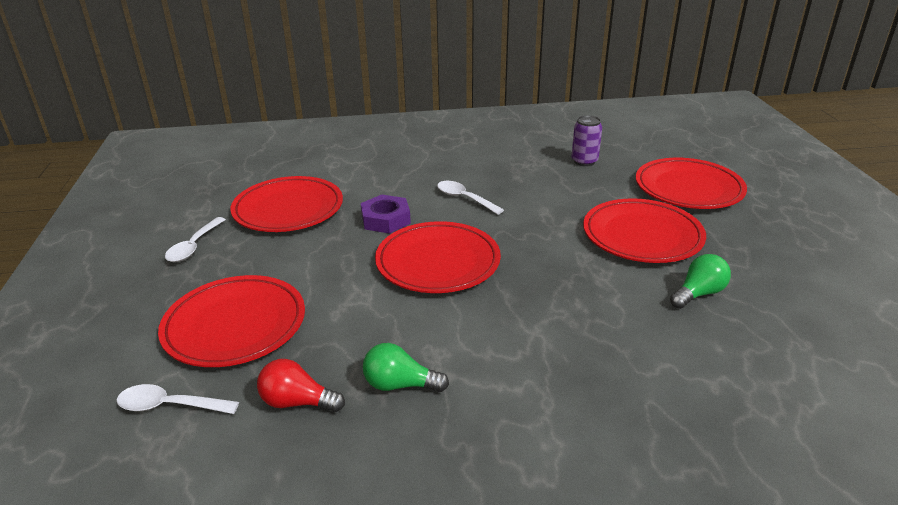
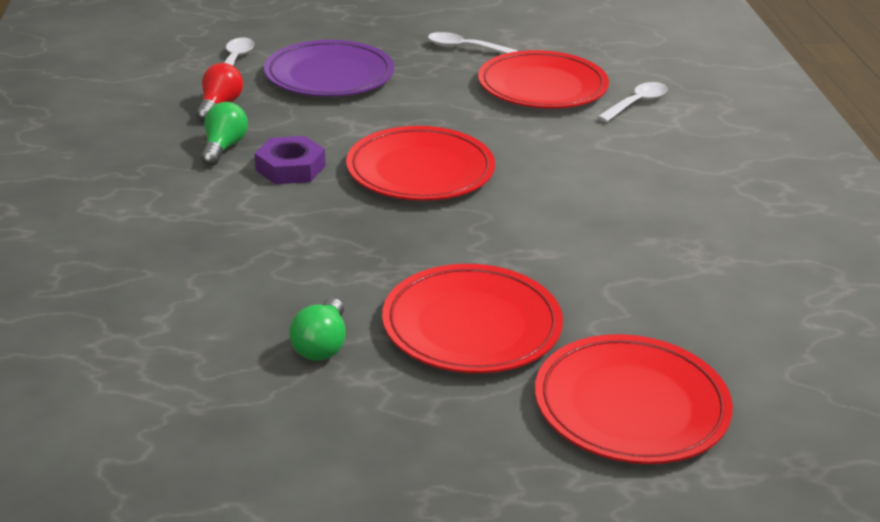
camera: 90 degrees right, 0 degrees up
(235, 325) = (329, 76): red plate -> purple plate
(385, 219) = (519, 142): purple nut -> purple nut (290, 168)
(464, 198) = (577, 194): white spoon -> white spoon (636, 104)
(584, 161) = (721, 309): purple can -> none
(698, 294) = (322, 345): green light bulb -> green light bulb turned 45 degrees clockwise

